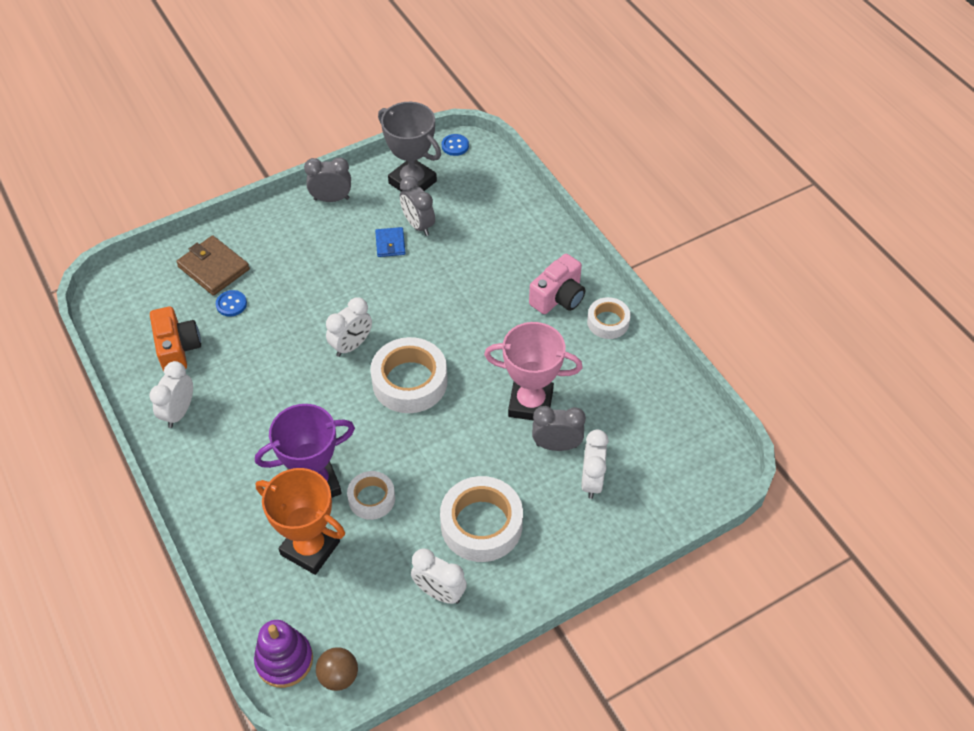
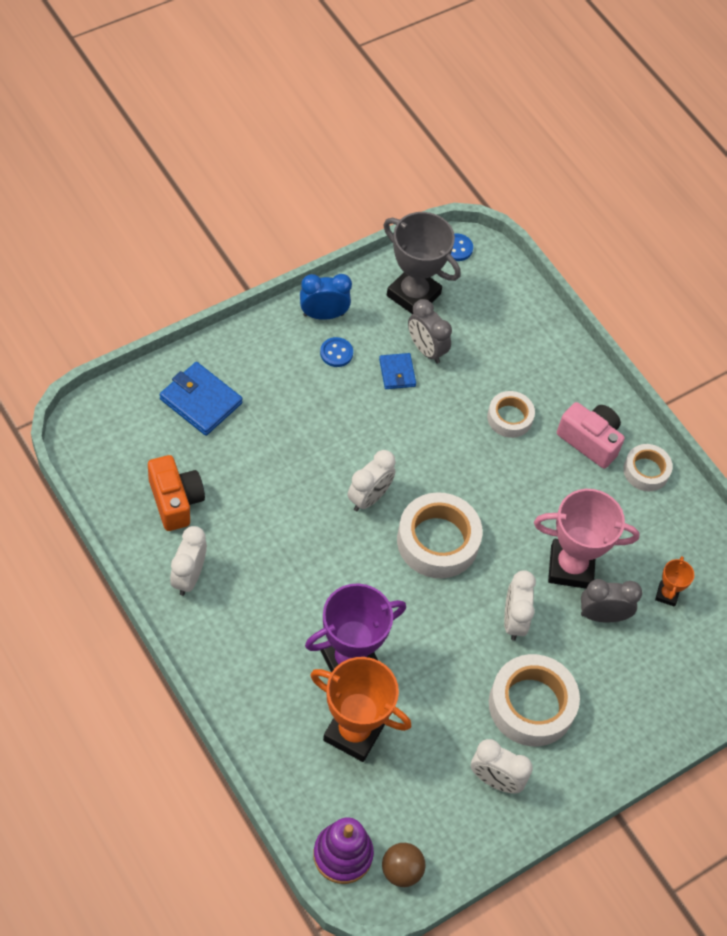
camera: 10 degrees left, 5 degrees up
(214, 268) = (201, 401): brown wallet -> blue wallet
(231, 304) = (227, 446): blue button -> blue button (336, 353)
(331, 199) = (323, 314): grey clock -> blue clock
(371, 498) = (412, 676): white tape -> white tape (509, 418)
(558, 297) = (590, 441): pink camera -> pink camera turned 90 degrees counterclockwise
(591, 481) = (642, 656): white clock -> white clock (513, 620)
(619, 427) = (667, 594): none -> orange trophy

